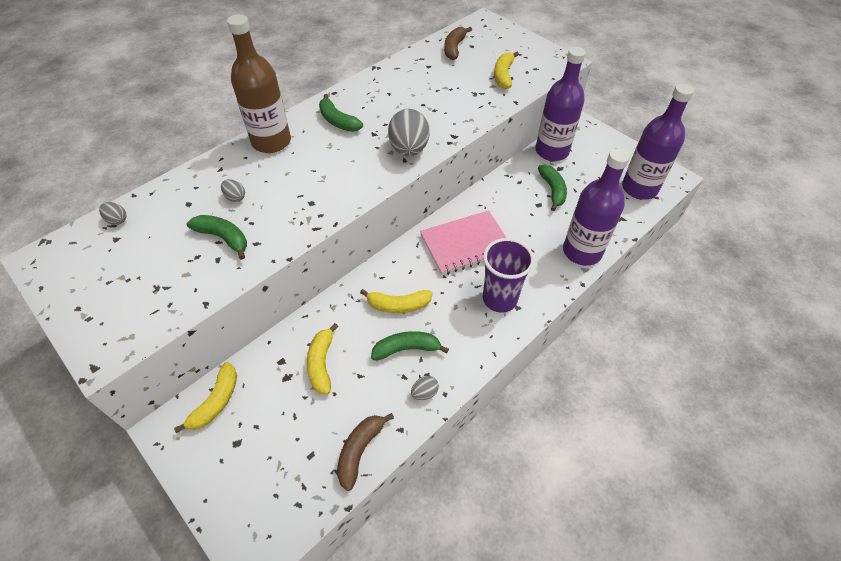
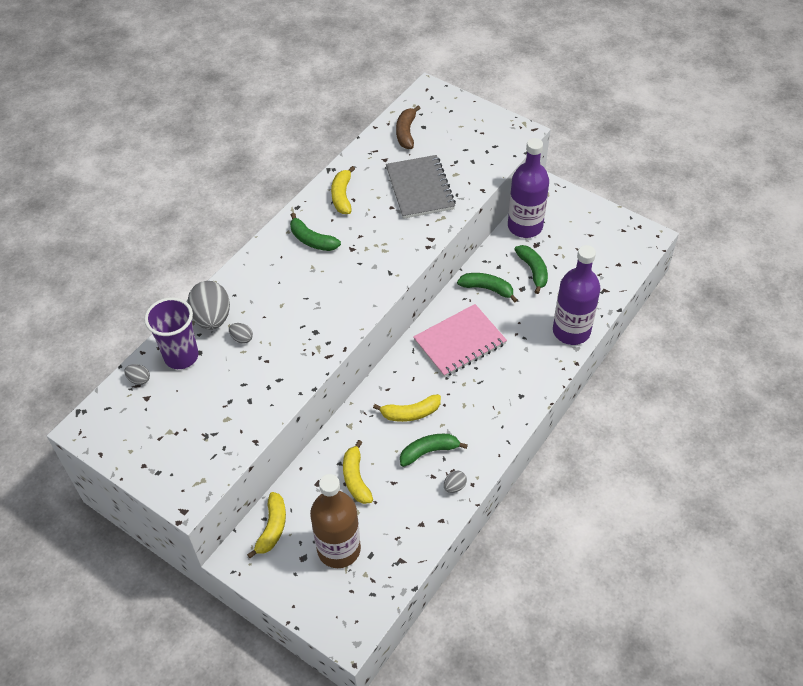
camera: 10 degrees left, 0 degrees up
(223, 238) = (247, 380): green banana -> green banana (487, 289)
(271, 142) = (254, 274): brown bottle -> brown bottle (339, 549)
(360, 450) = (411, 543): brown banana -> none
(409, 149) = (391, 261): grey egg -> grey egg (212, 318)
(455, 93) = (420, 188): none -> grey notebook
(499, 299) = (503, 391): purple cup -> purple cup (181, 356)
(503, 75) = (464, 160): yellow banana -> yellow banana (342, 196)
(639, 188) = (617, 254): purple bottle -> none

